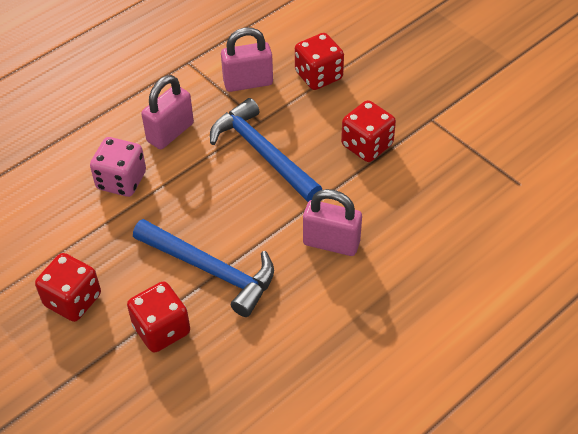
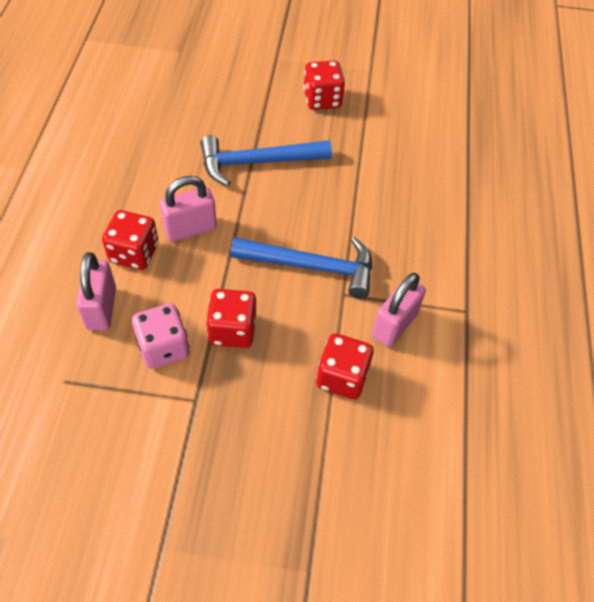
camera: 135 degrees right, 5 degrees up
(121, 181) = (387, 181): pink dice -> pink dice (163, 347)
(161, 329) = (251, 114): red dice -> red dice (134, 253)
(170, 132) = (399, 237): pink padlock -> pink padlock (101, 308)

